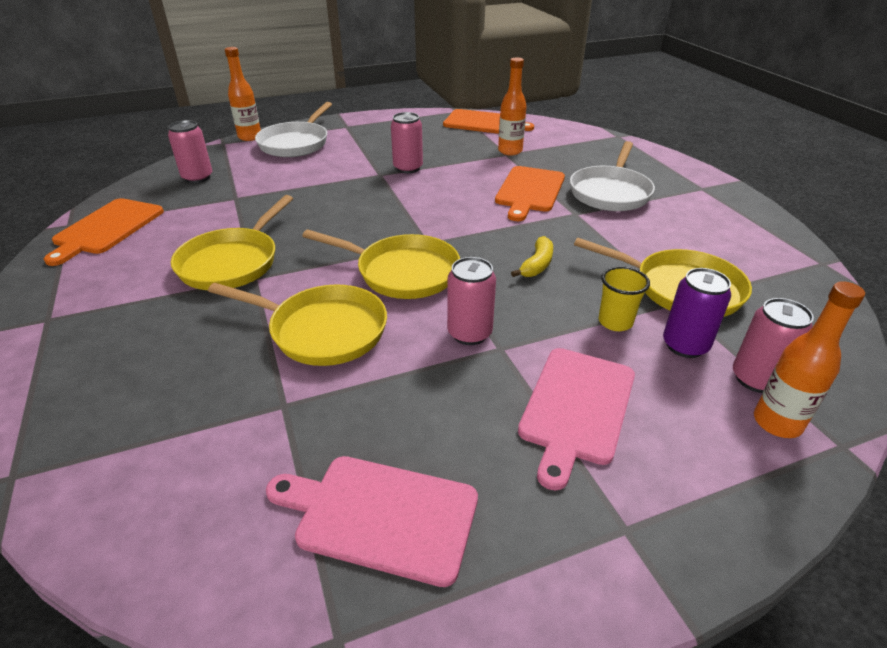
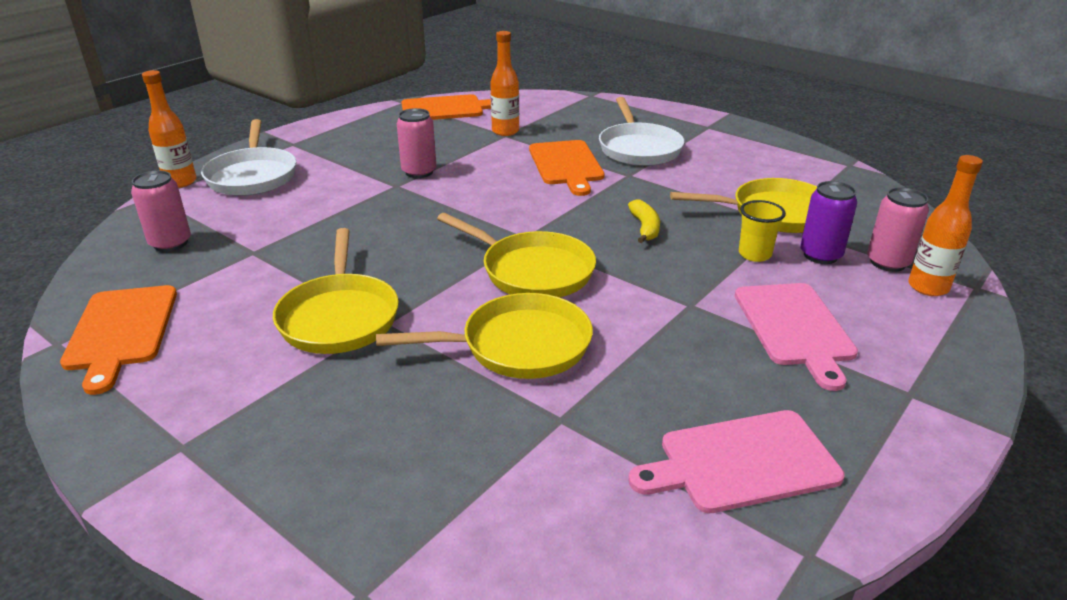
camera: 30 degrees left, 5 degrees down
(402, 272) = (532, 271): yellow pan -> yellow pan turned 45 degrees clockwise
(469, 333) = (652, 302): pink can -> none

